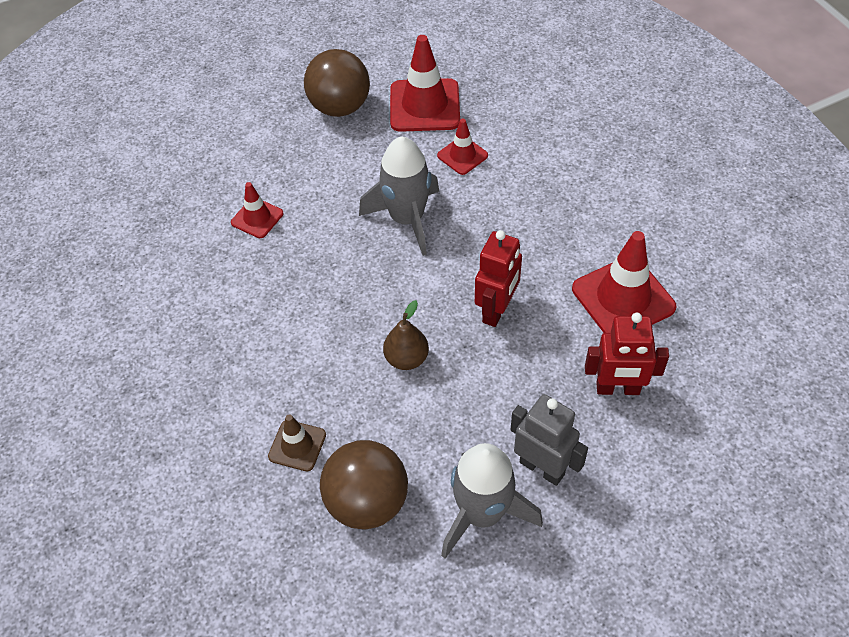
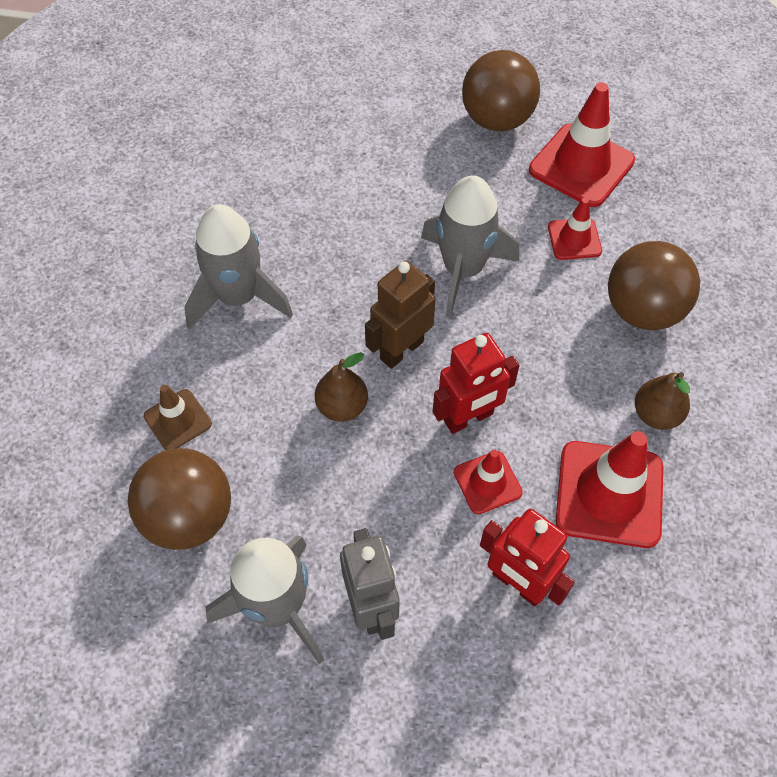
camera: 35 degrees right, 5 degrees up
(257, 218) = (328, 183): red traffic cone -> red traffic cone (487, 482)
(263, 335) = (238, 297): none -> grey rocket
(413, 296) = (401, 350): none -> brown robot
(544, 174) = (642, 310): none -> brown ball
(608, 232) = (656, 414): none -> brown pear

